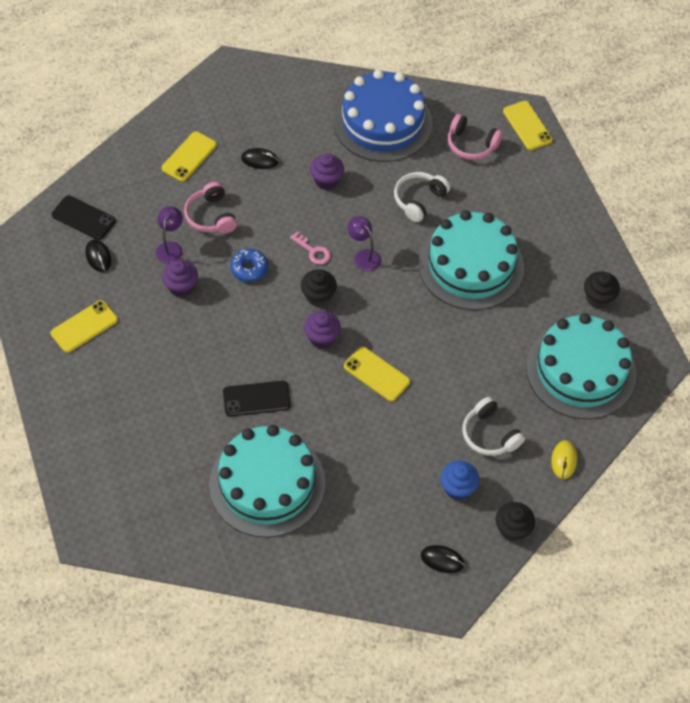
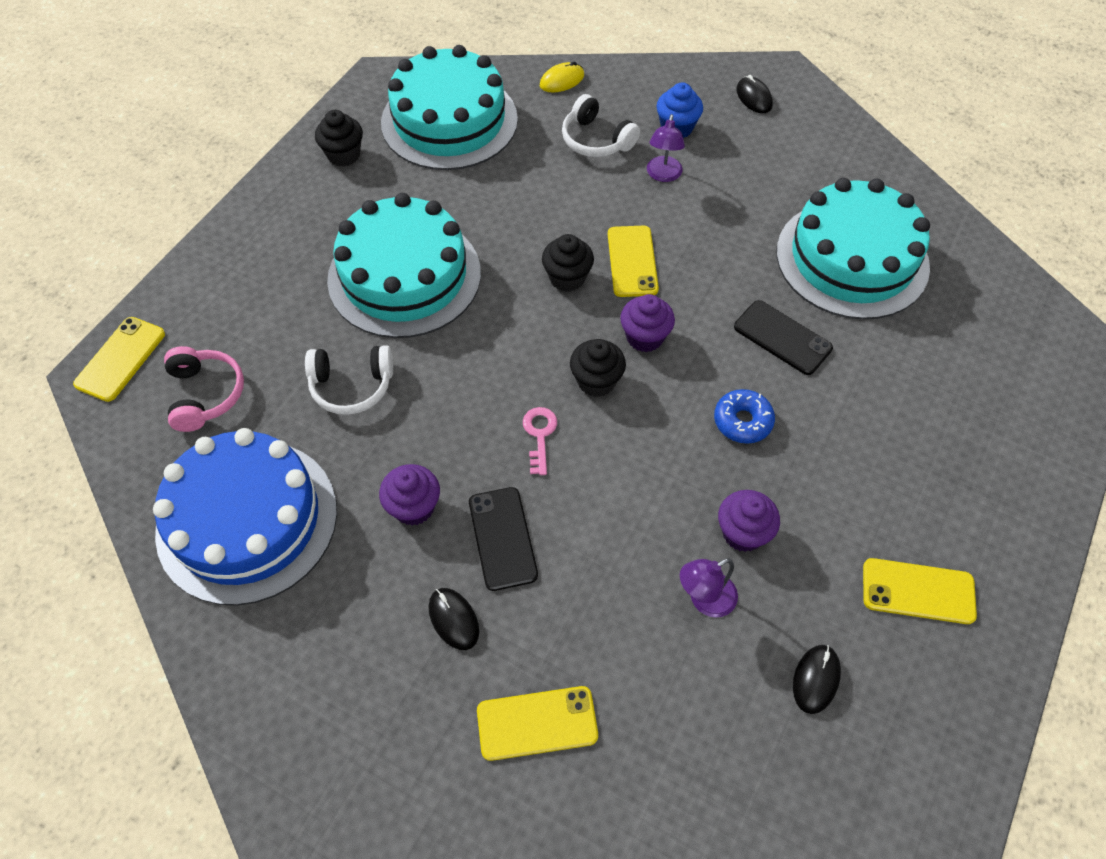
camera: 130 degrees left, 0 degrees up
(83, 218) = (784, 767): black phone -> black phone (502, 538)
(211, 216) = (607, 596): pink headphones -> none
(249, 269) = (636, 481): blue donut -> blue donut (742, 421)
(363, 256) = (494, 380): purple lamp -> purple lamp (663, 175)
(489, 434) = (596, 140): white headphones -> white headphones turned 120 degrees clockwise
(512, 529) = (669, 74): black cupcake -> black cupcake (567, 278)

